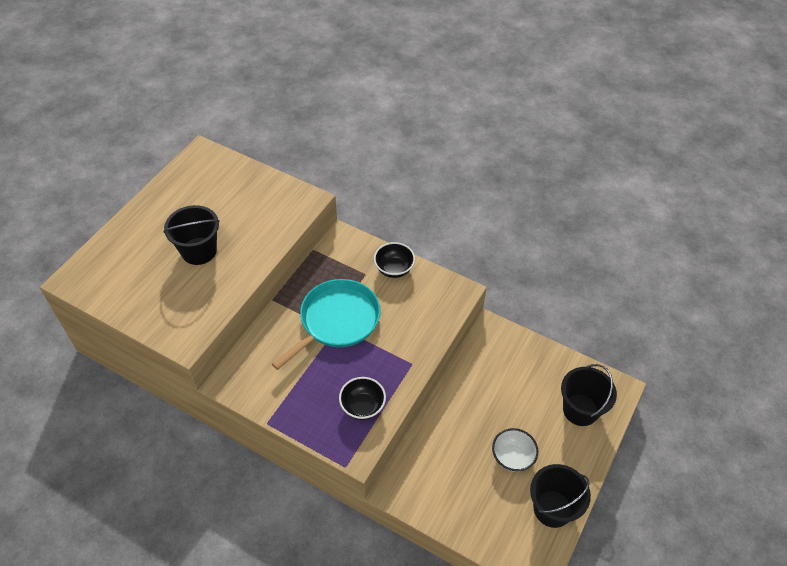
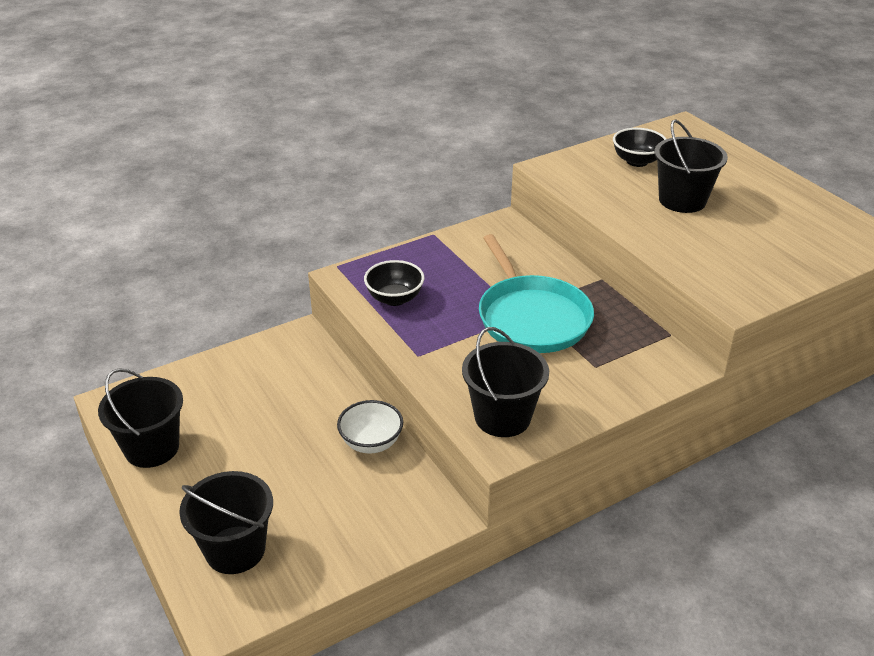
camera: 120 degrees right, 15 degrees down
(394, 269) = (587, 397): black bowl -> black bowl (637, 161)
(436, 299) = (502, 417): none -> black bucket
(512, 457) = (242, 444): white bowl -> white bowl (371, 443)

